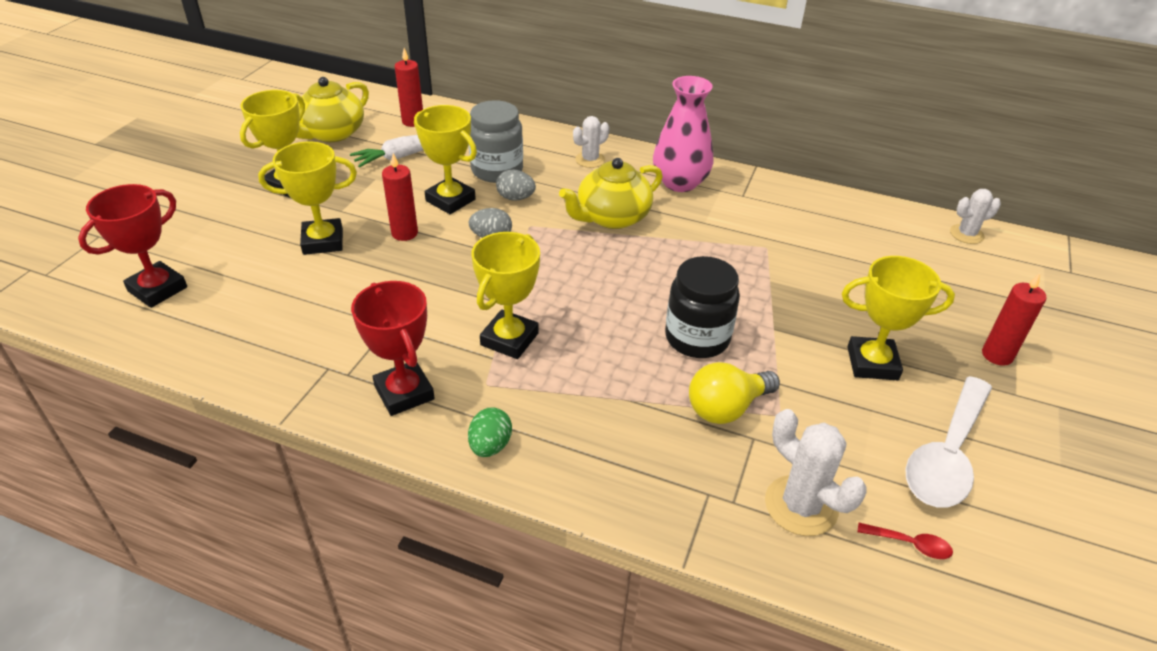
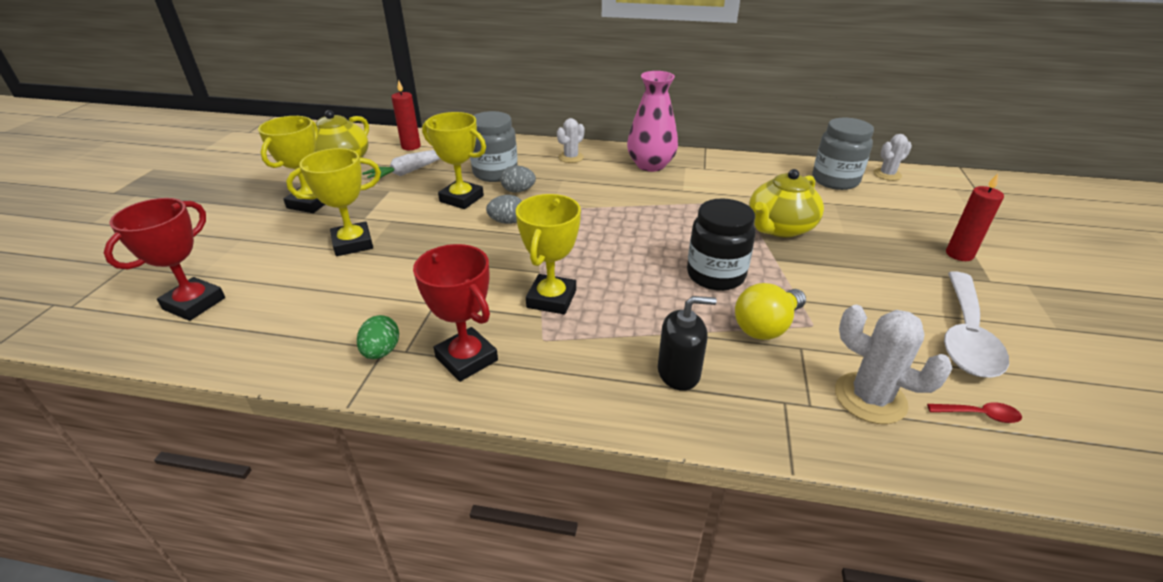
camera: 10 degrees left, 5 degrees down
(404, 233) = (428, 228): red candle -> none
(490, 446) = (565, 393): green egg -> green egg (381, 352)
(612, 217) = (605, 195): yellow teapot -> yellow teapot (779, 228)
(612, 443) = (679, 372): none -> black soap dispenser
(872, 363) = (867, 274): yellow trophy -> none
(896, 234) = (835, 180): none -> grey jar

